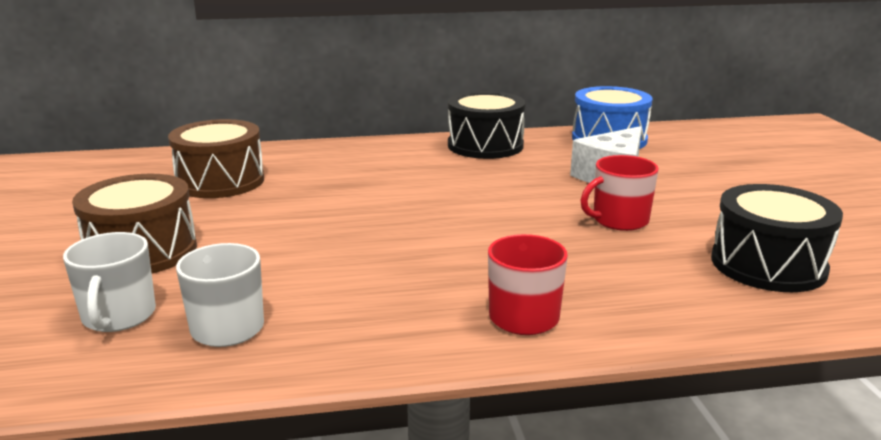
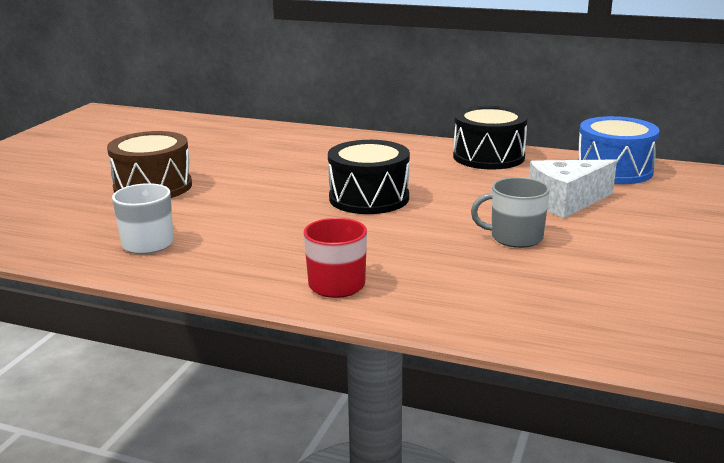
camera: 30 degrees right, 0 degrees up
(118, 316) = (99, 222): white mug -> none
(220, 181) = (252, 150): brown drum -> none
(619, 220) = (515, 237): red mug -> grey mug
(768, 265) = (594, 300): black drum -> black drum (369, 198)

